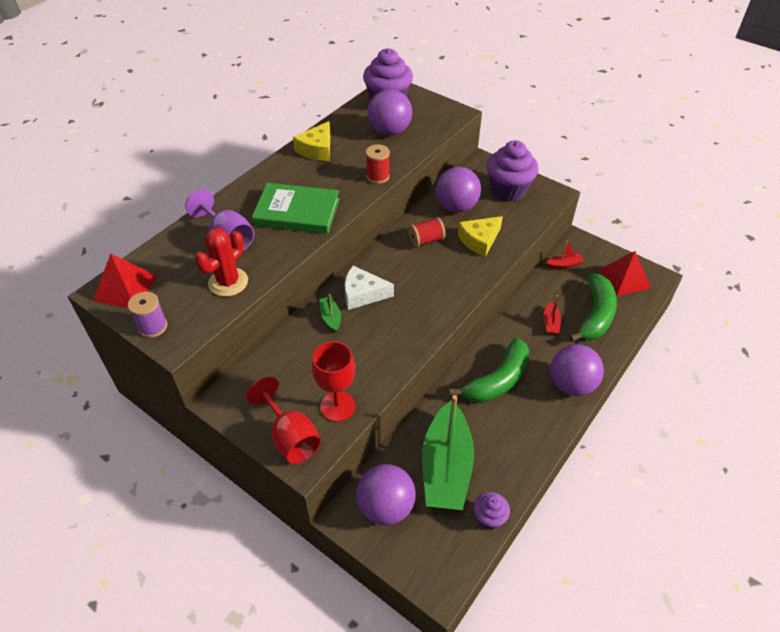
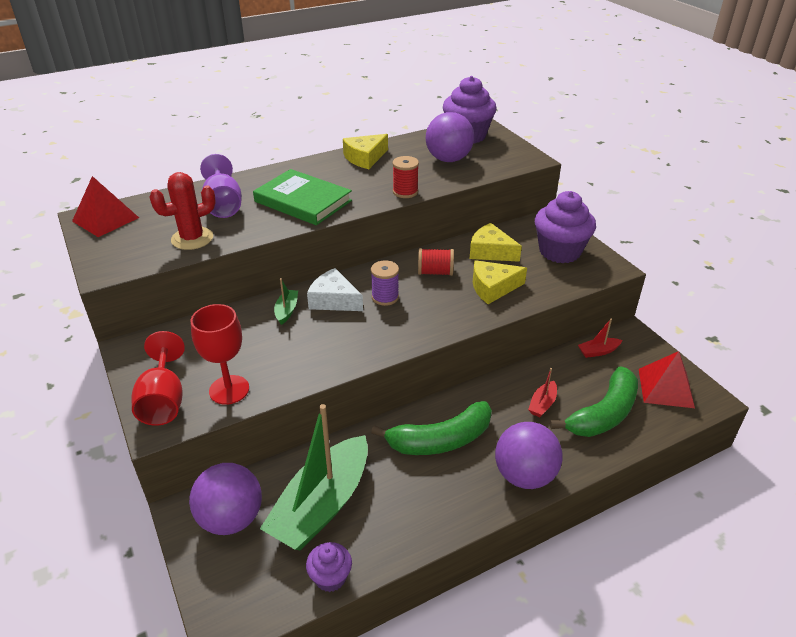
camera: 25 degrees right, 10 degrees down
(153, 327) = (99, 254): purple spool -> purple spool (385, 297)
(456, 207) = (490, 252): purple ball -> yellow cheese
(564, 264) = (598, 351): red boat -> red boat turned 150 degrees clockwise

